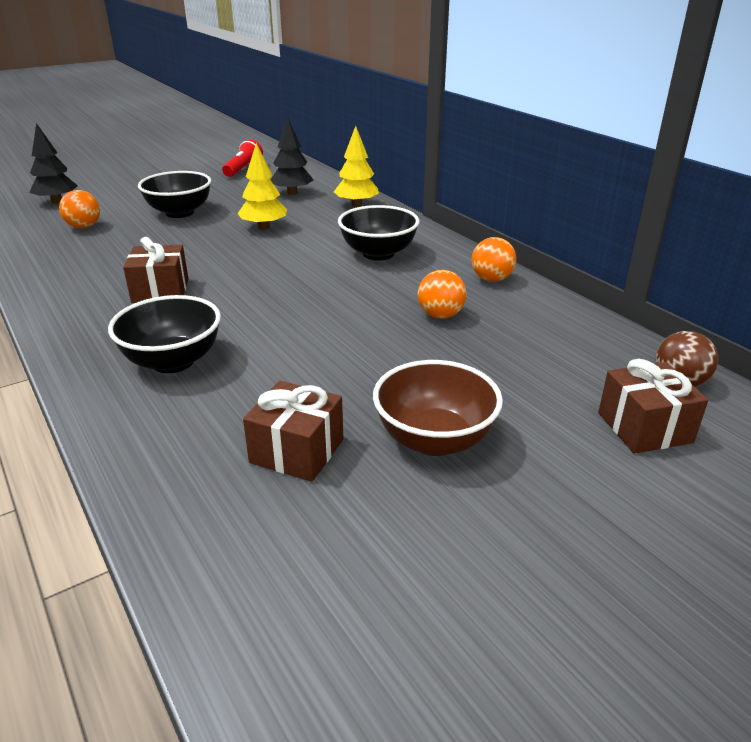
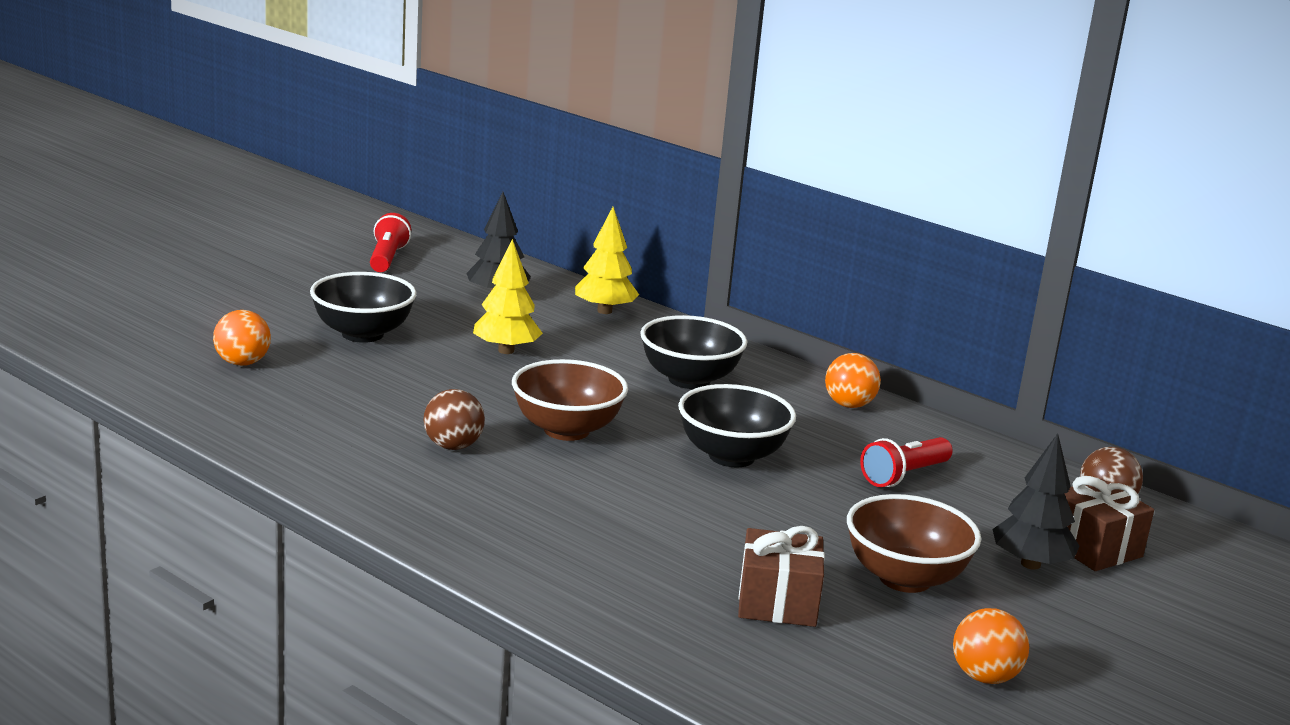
camera: 20 degrees left, 10 degrees down
(57, 201) = (150, 324): black tree -> black tree (1030, 564)
(160, 291) = (453, 446): brown gift -> brown ball
(173, 361) = (557, 528): black bowl -> black bowl (731, 456)
(254, 284) = (566, 430): none -> brown bowl
(440, 315) = (820, 452): orange ball -> orange ball (984, 677)
(499, 341) = (904, 476): none -> red flashlight

